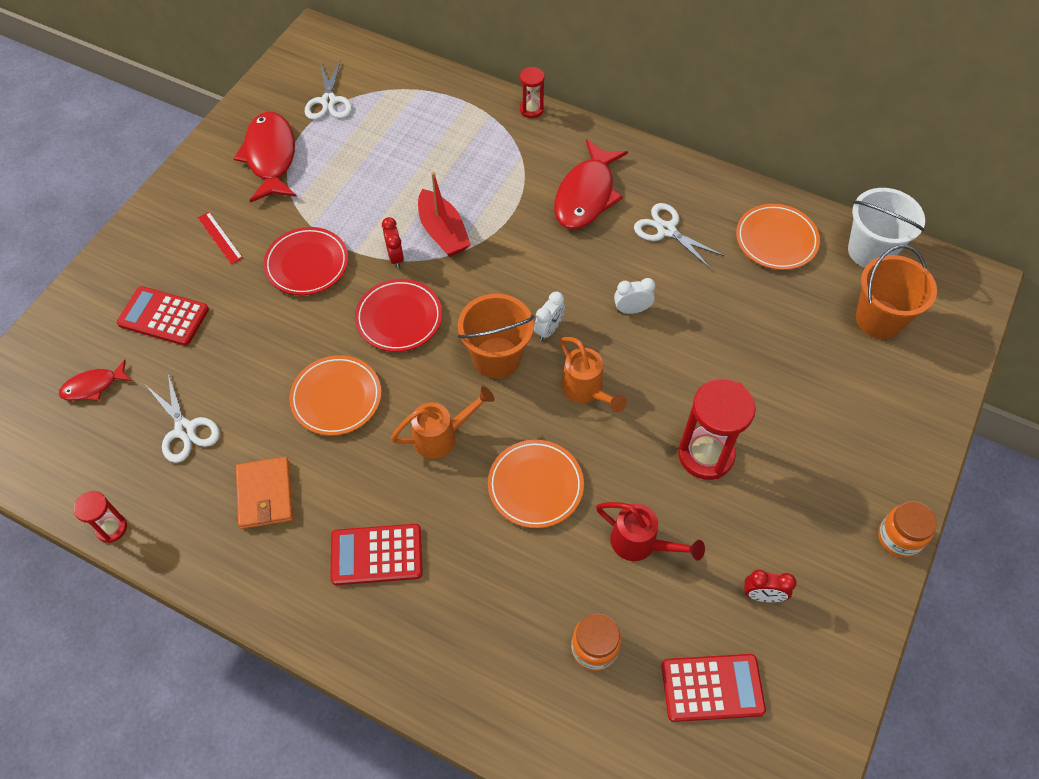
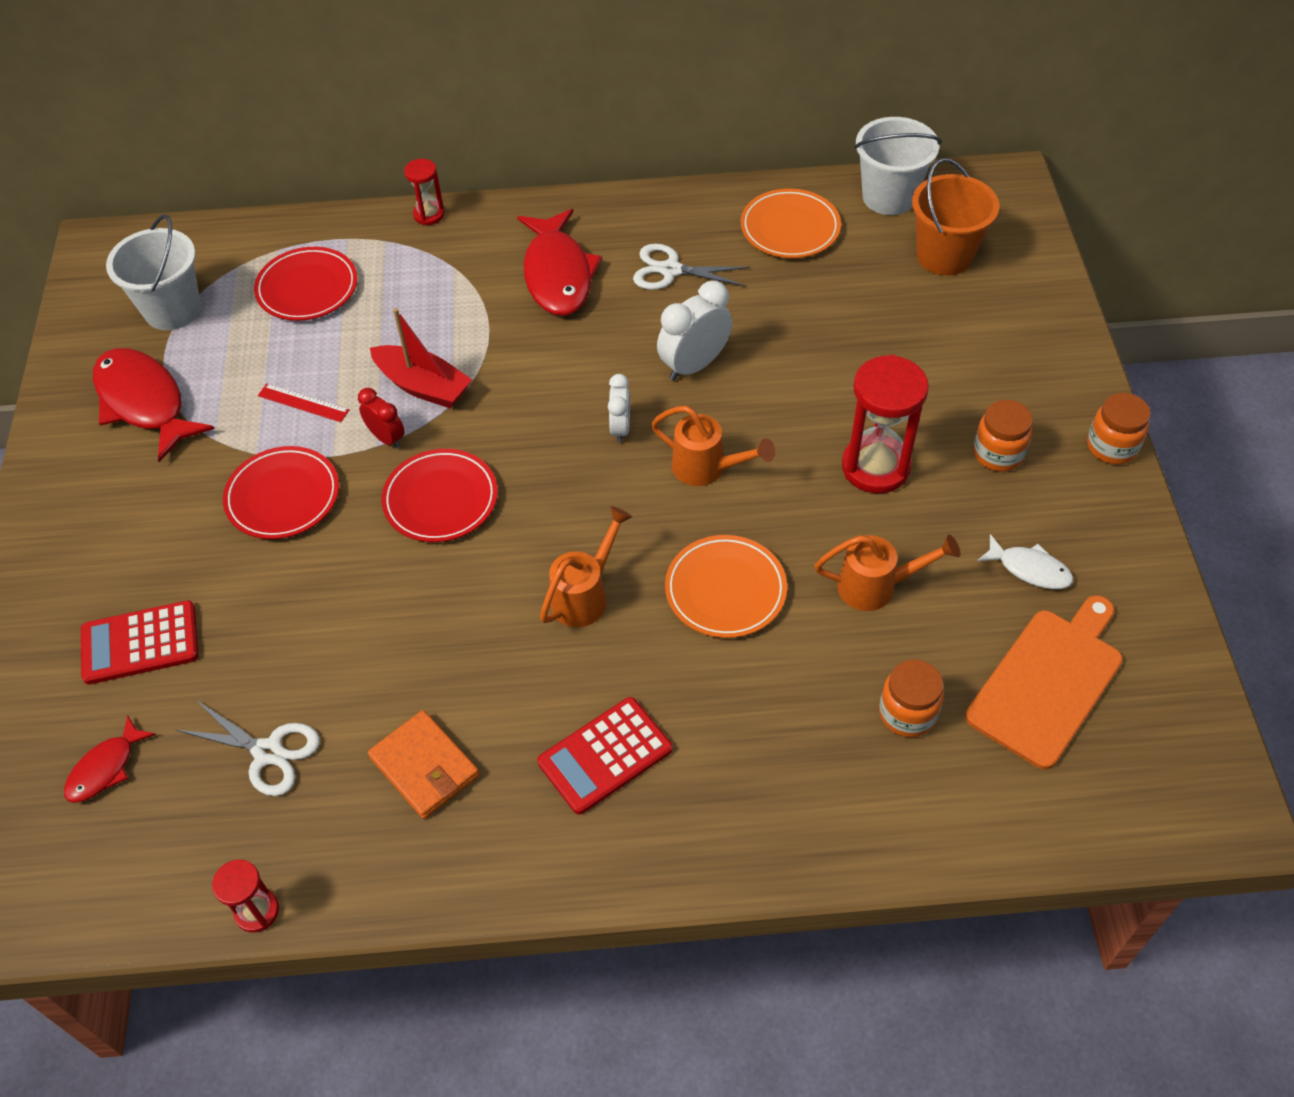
camera: 30 degrees left, 5 degrees down
(219, 238) = (146, 521): red ruler -> red ruler (303, 403)
(328, 101) = (173, 310): white scissors -> white bucket
(336, 398) = (431, 620): orange plate -> none
(418, 126) = (307, 288): none -> red plate
(497, 358) = (584, 484): orange bucket -> none
(632, 310) = (694, 365): white clock -> white clock, size x1.64
(641, 544) = (877, 587): red watering can -> orange watering can
(712, 688) = (1048, 682): red calculator -> orange cutting board
(762, 595) = (1029, 569): red clock -> white fish
(805, 494) = (998, 454): none -> orange jar

